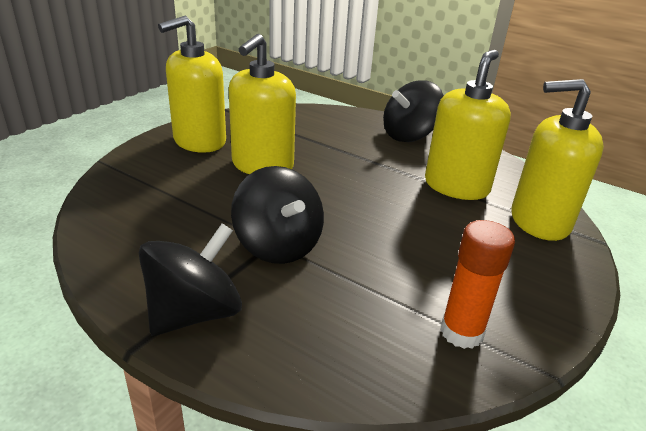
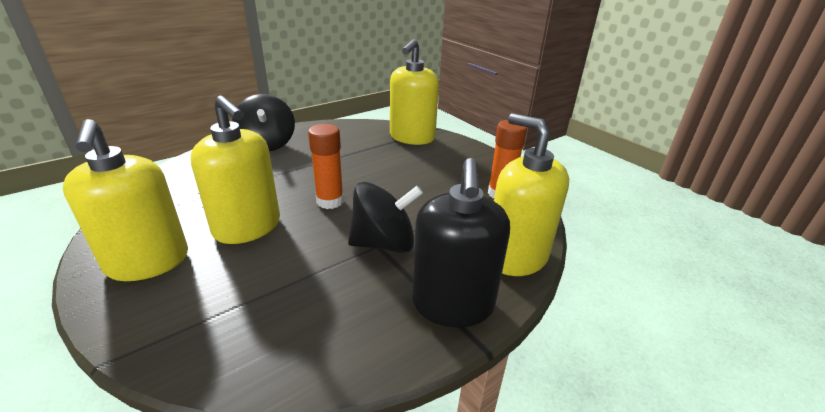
camera: 70 degrees left, 0 degrees up
(194, 313) = (452, 304): black spinning top -> black soap dispenser
(332, 195) = (330, 201): none -> orange glue stick
(456, 186) = (356, 149): yellow soap dispenser -> yellow soap dispenser (516, 256)

